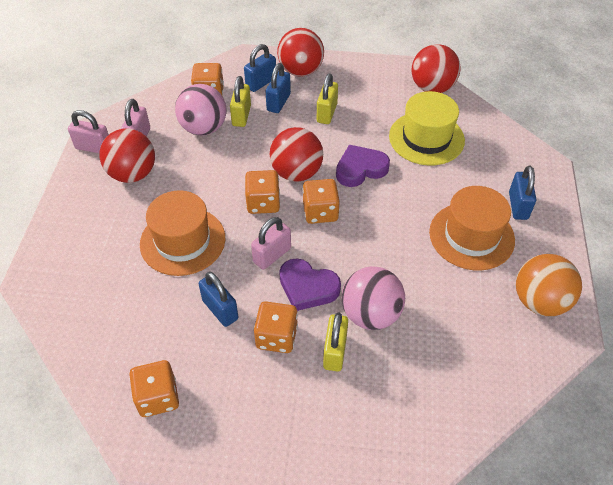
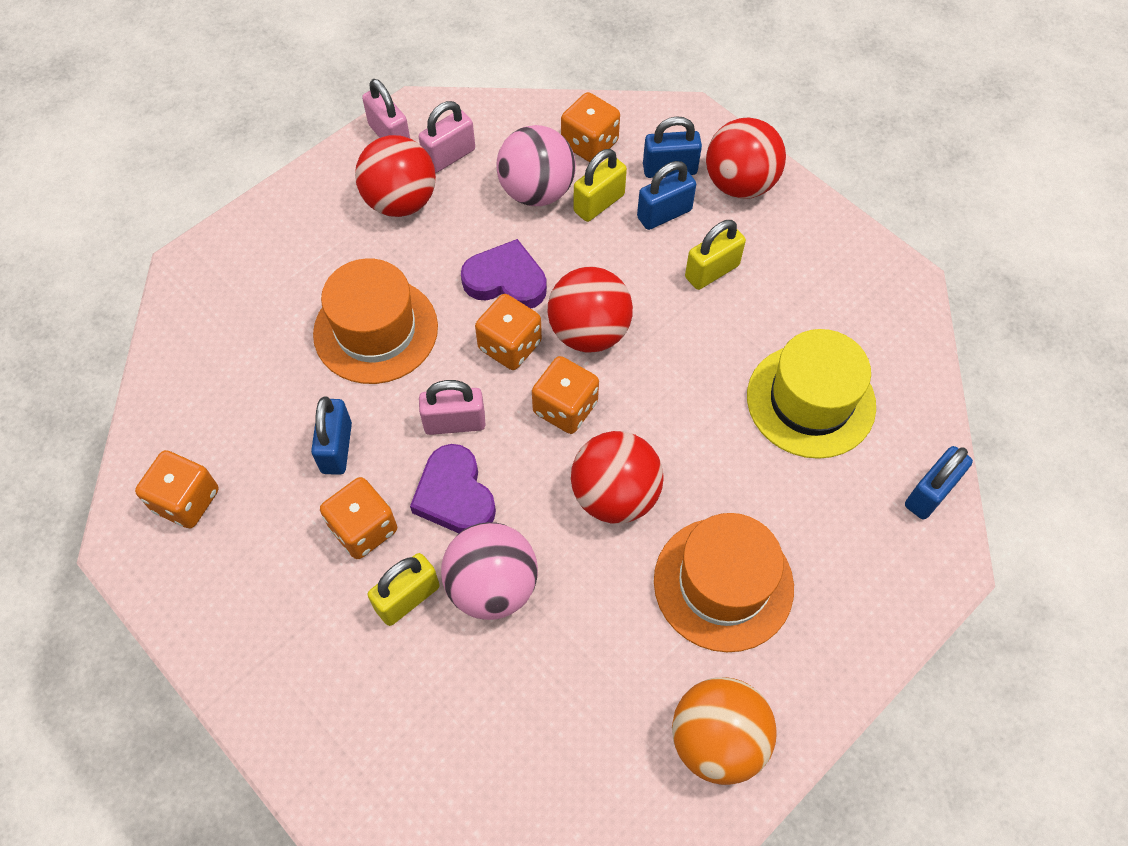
camera: 40 degrees right, 10 degrees up
(360, 169) = (675, 383): purple heart -> purple heart (506, 281)
(432, 88) = (901, 329): red ball -> red ball (615, 495)
(518, 206) = (834, 591): blue padlock -> blue padlock (930, 493)

